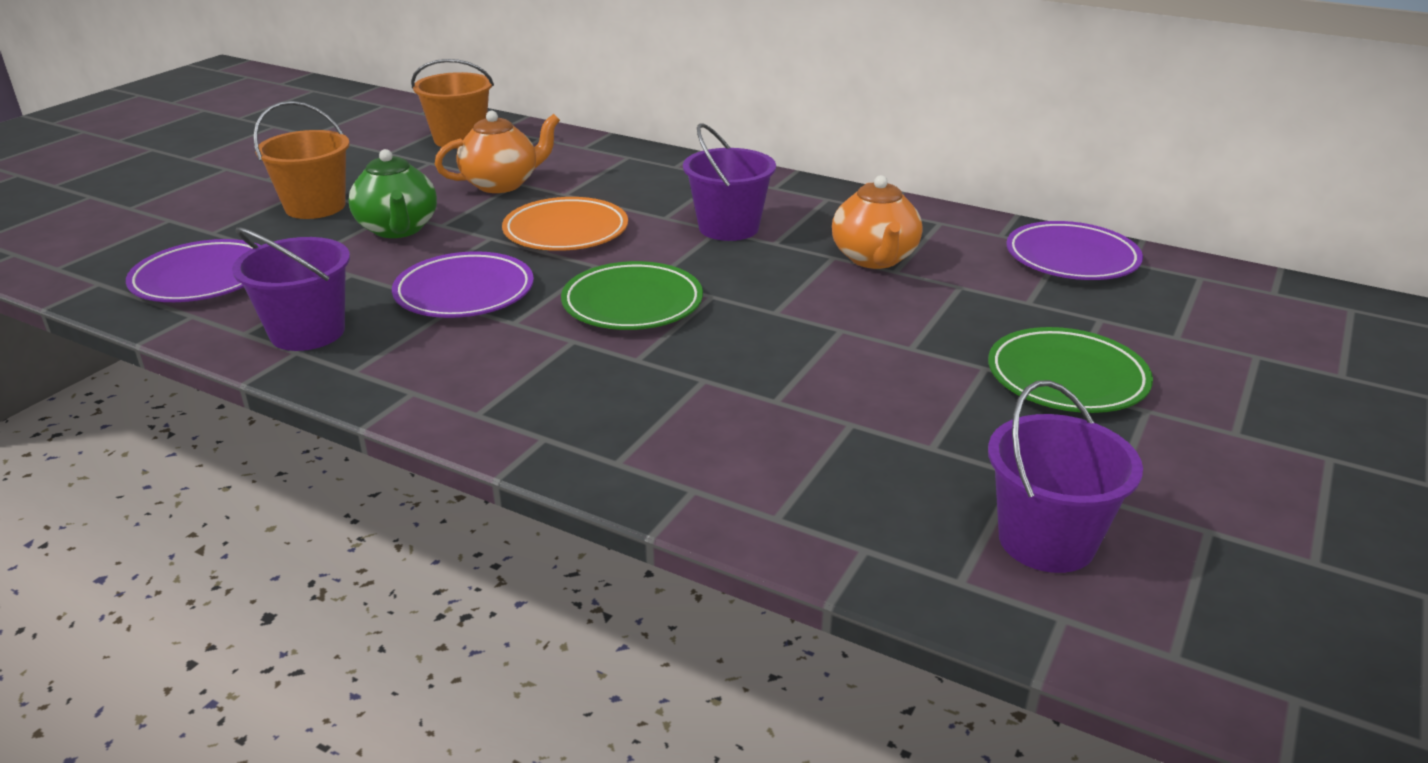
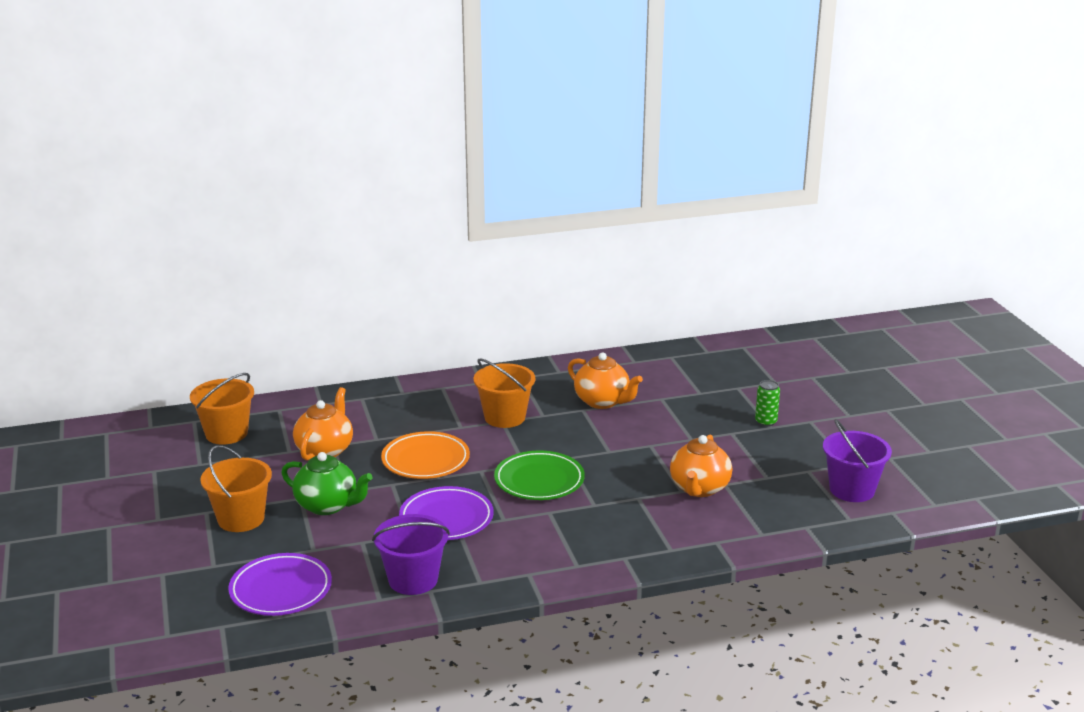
camera: 45 degrees left, 5 degrees down
(728, 228) = (504, 417): purple bucket -> orange bucket
(804, 410) = (699, 489): none -> orange teapot
(1067, 378) = (766, 422): green plate -> green can
(1071, 258) = (682, 361): purple plate -> none

